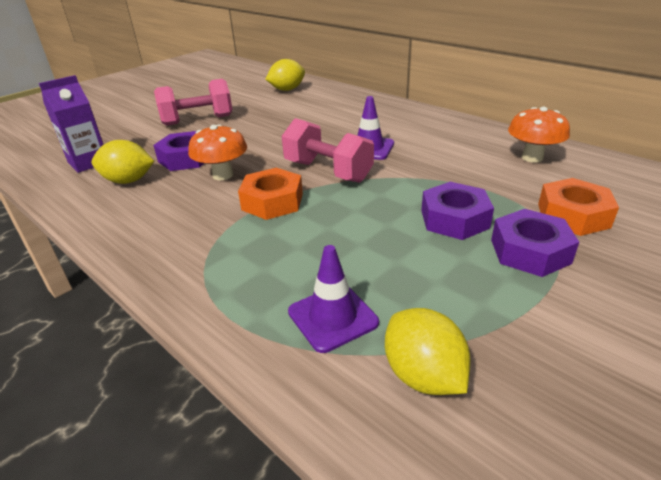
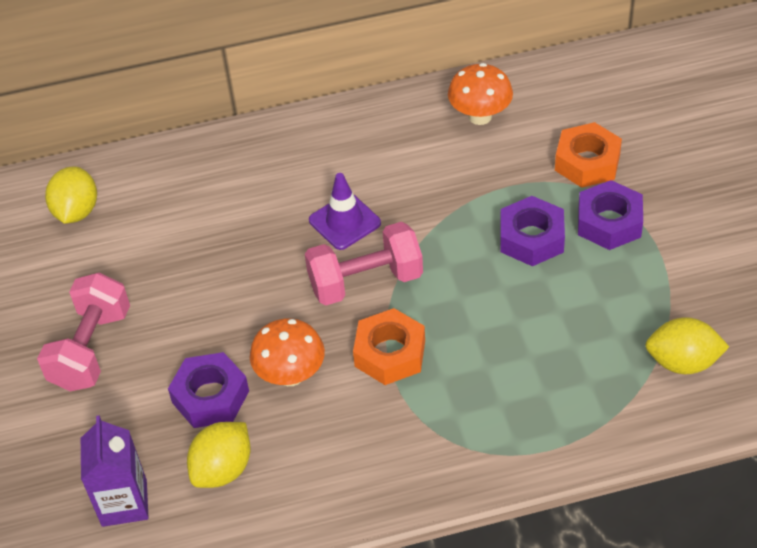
camera: 55 degrees left, 15 degrees up
(332, 317) = (594, 384): purple traffic cone -> none

